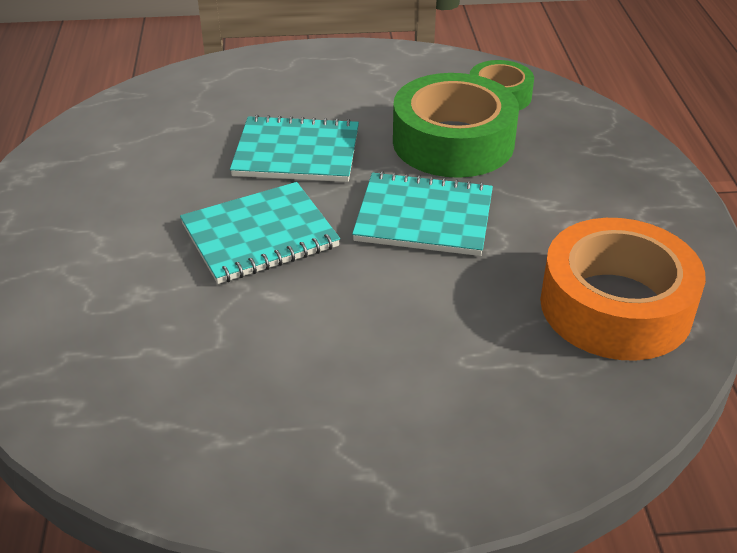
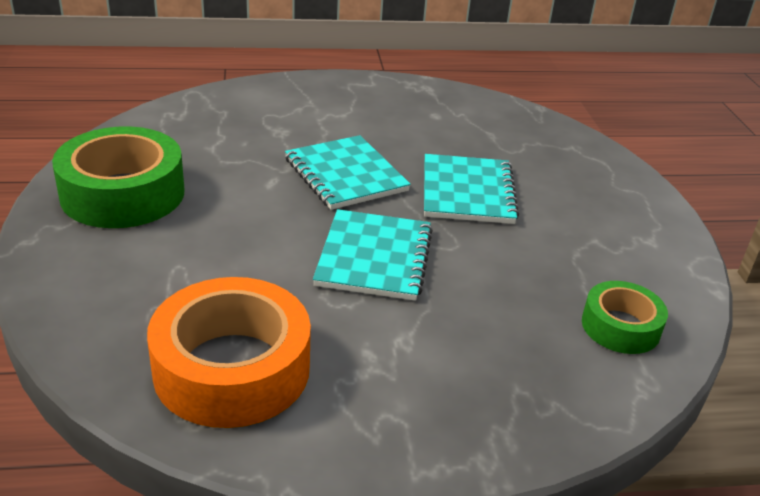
camera: 85 degrees right, 5 degrees down
(453, 142) = (509, 284): green tape -> green tape (123, 193)

